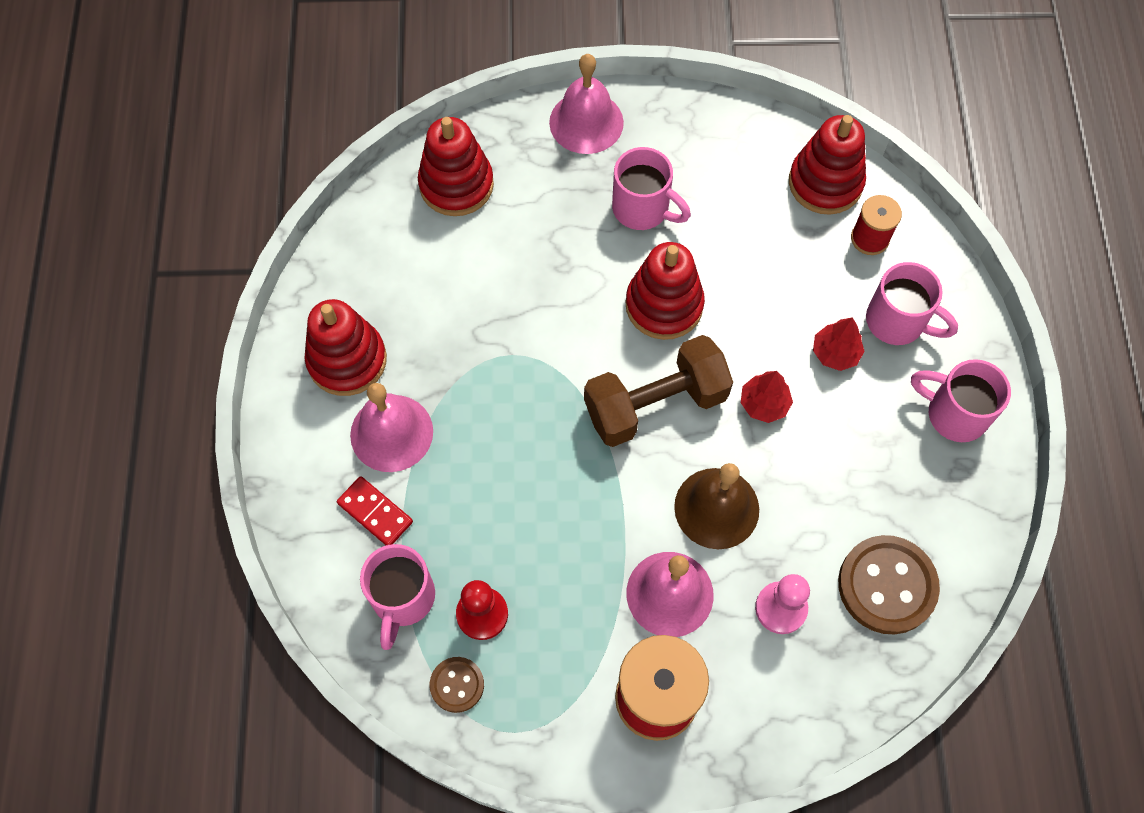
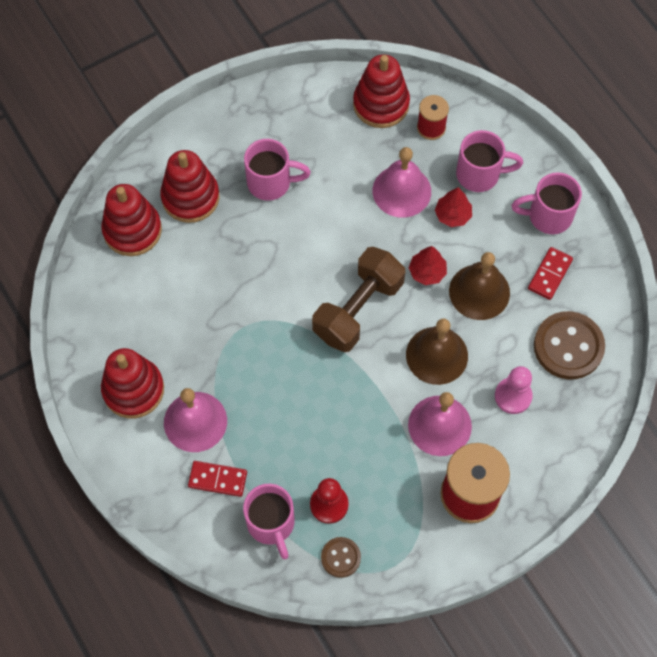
camera: 30 degrees left, 0 degrees up
(586, 122) = (196, 141): pink bell -> pink bell (401, 191)
(664, 305) = (324, 241): red stacking toy -> red stacking toy (190, 197)
(814, 460) = (479, 292): none -> brown bell
(915, 485) = (550, 274): none -> red domino

